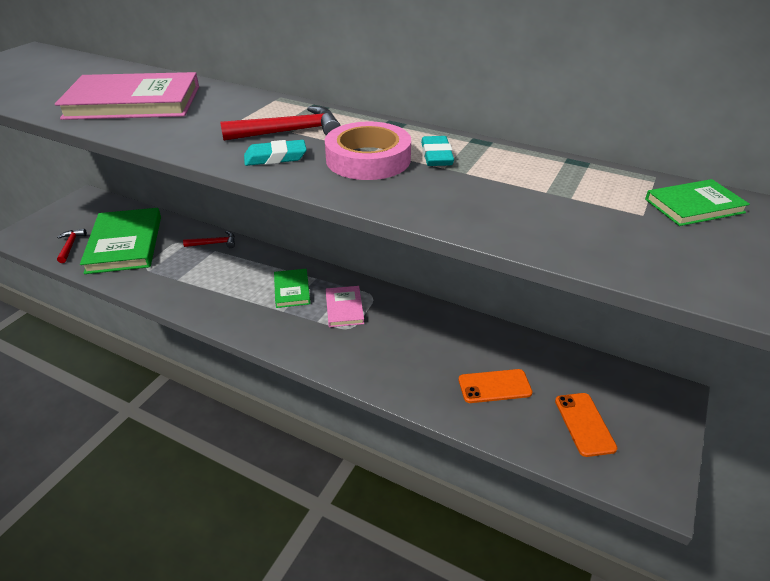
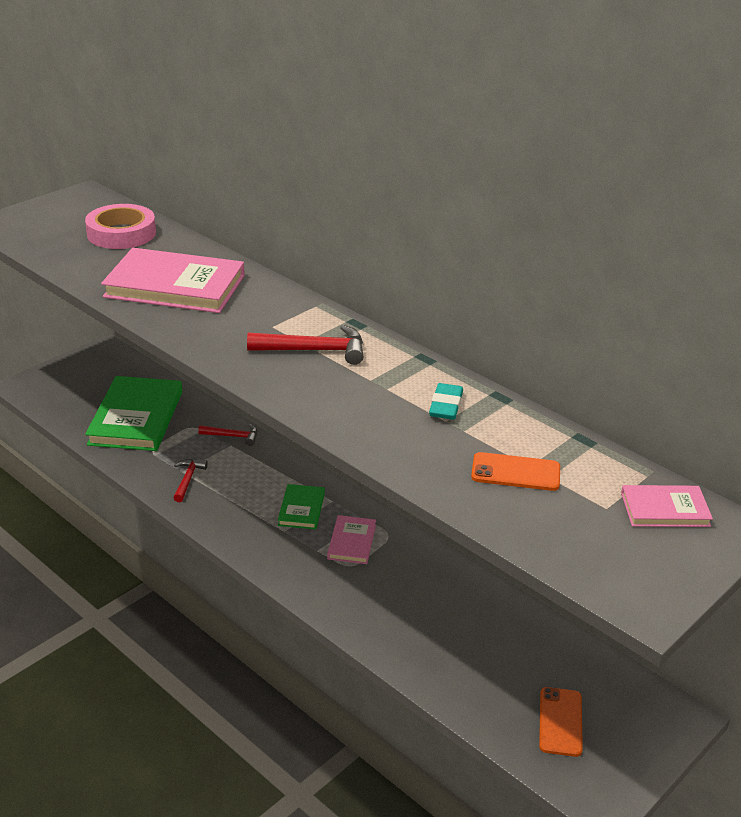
camera: 15 degrees right, 5 degrees down
(70, 246) = (79, 409): red hammer -> red hammer (188, 480)
(275, 157) = (289, 379): turquoise eraser -> none
(368, 159) = (377, 397): pink tape -> pink tape (121, 233)
(494, 386) = (481, 661): orange phone -> orange phone (515, 472)
(694, 206) = (665, 509): green book -> pink book

